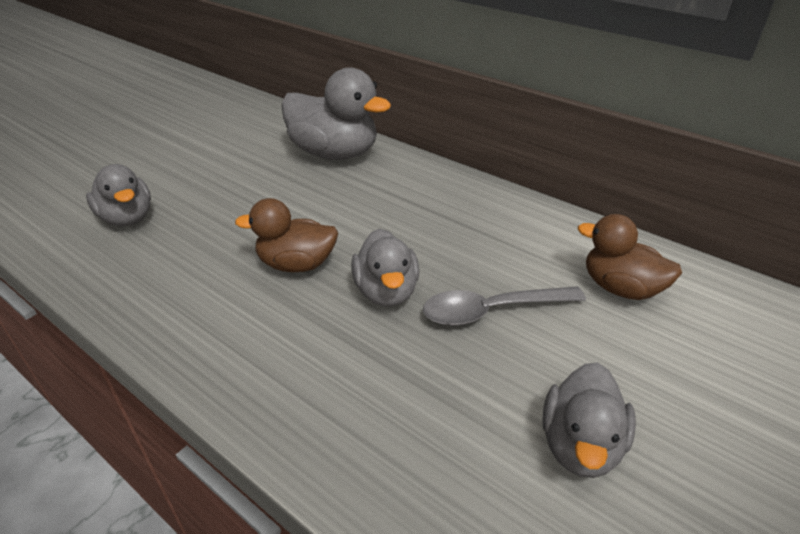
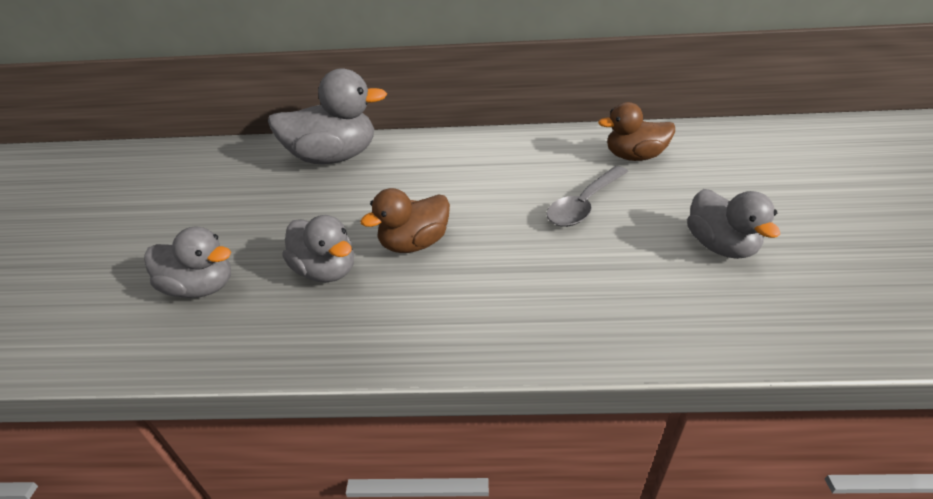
camera: 35 degrees left, 0 degrees up
(386, 292) = (505, 228): grey duck -> grey duck (326, 271)

